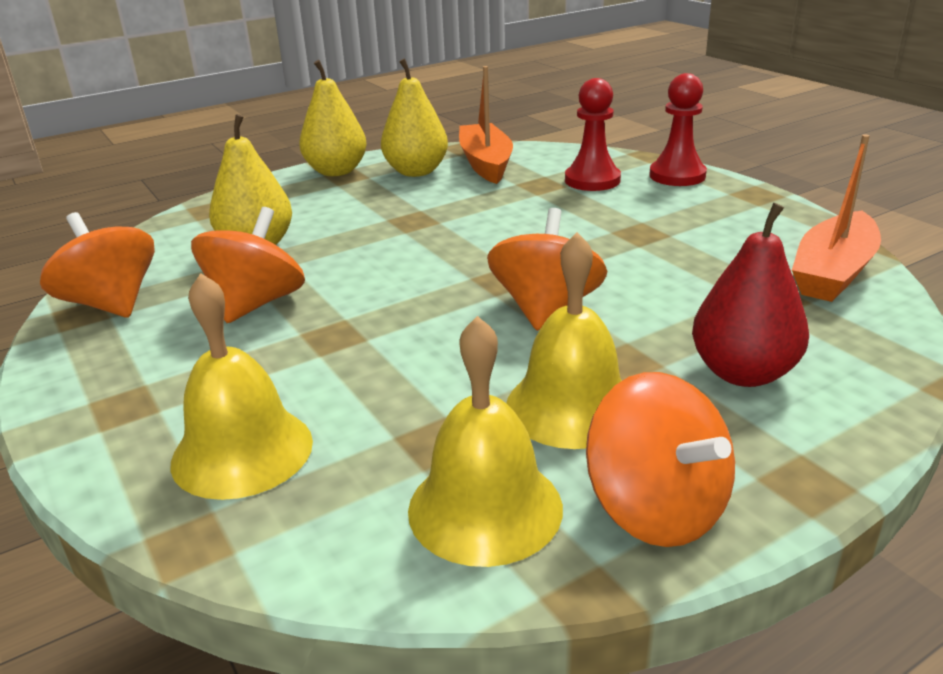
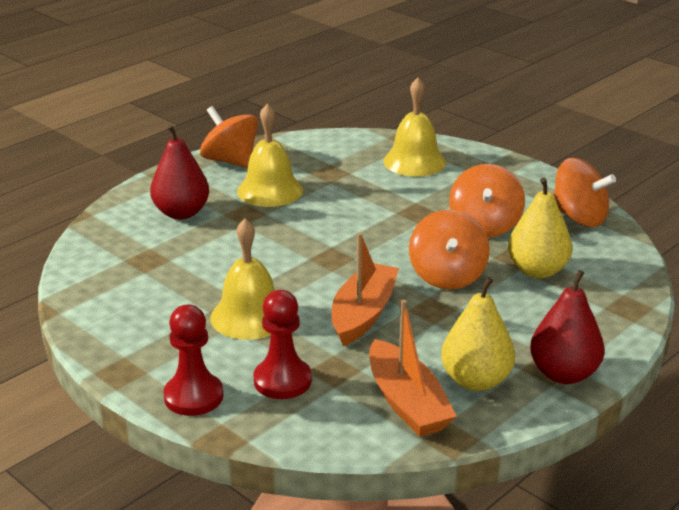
camera: 165 degrees right, 0 degrees up
(336, 171) = (564, 374): yellow pear -> red pear
(485, 508) = (298, 155): yellow bell -> yellow bell (249, 316)
(546, 309) = (295, 239): orange spinning top -> orange spinning top (447, 276)
(833, 272) = (98, 283): orange boat -> orange boat (363, 314)

